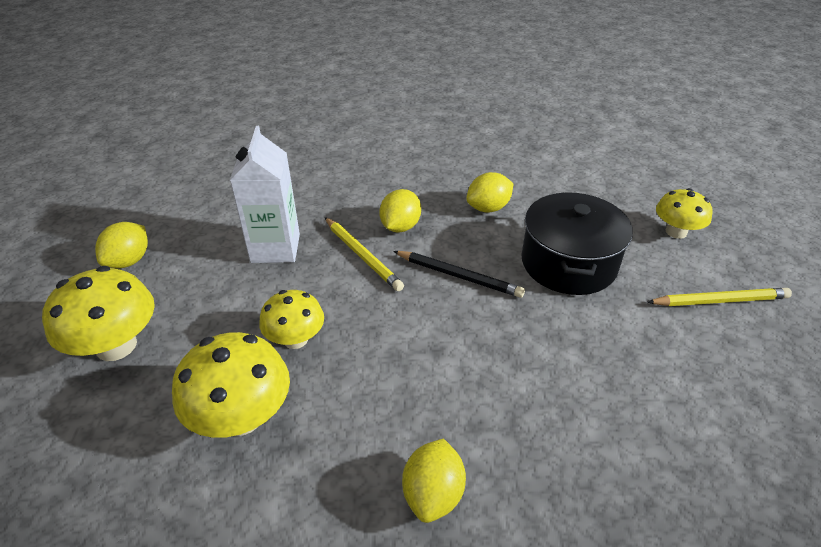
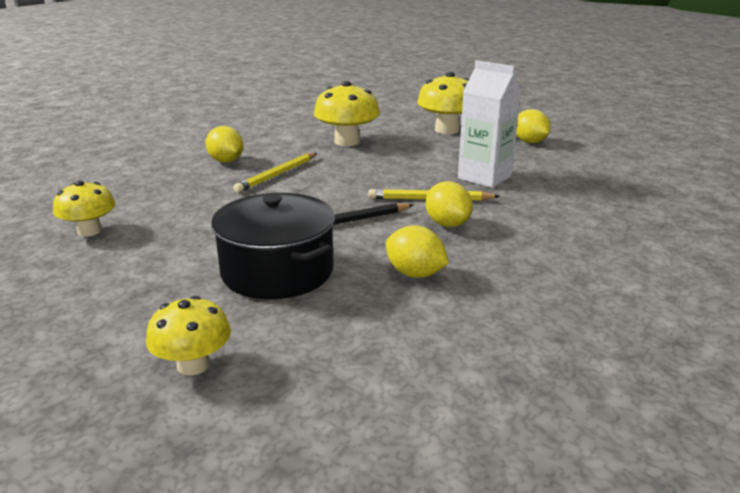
camera: 130 degrees right, 15 degrees down
(295, 339) = (379, 162): yellow mushroom -> yellow mushroom (89, 231)
(488, 208) = (415, 274): yellow lemon -> yellow lemon turned 60 degrees counterclockwise
(720, 301) = (102, 315): yellow pencil -> yellow pencil (277, 175)

